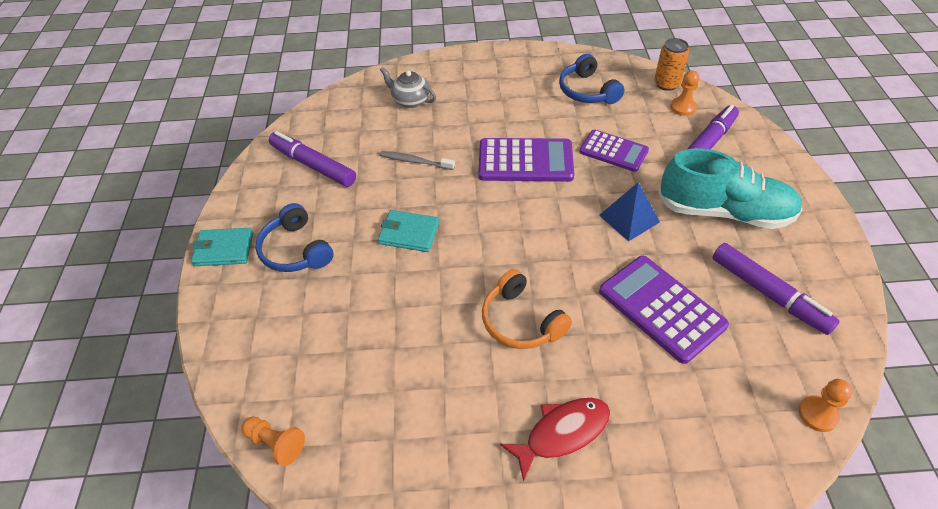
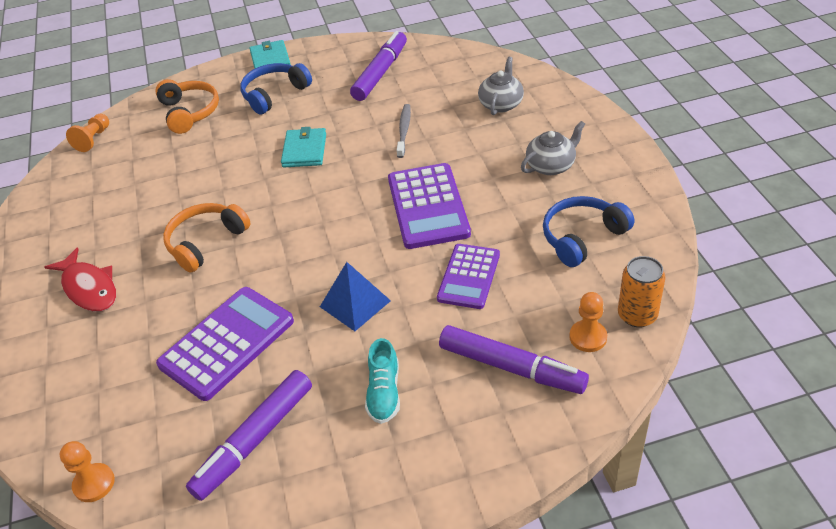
camera: 80 degrees right, 5 degrees down
(281, 332) = (189, 112): none -> orange headphones
(503, 90) = (551, 165): none -> grey teapot
(724, 212) = (384, 392): turquoise shoe -> turquoise shoe, size x0.48

